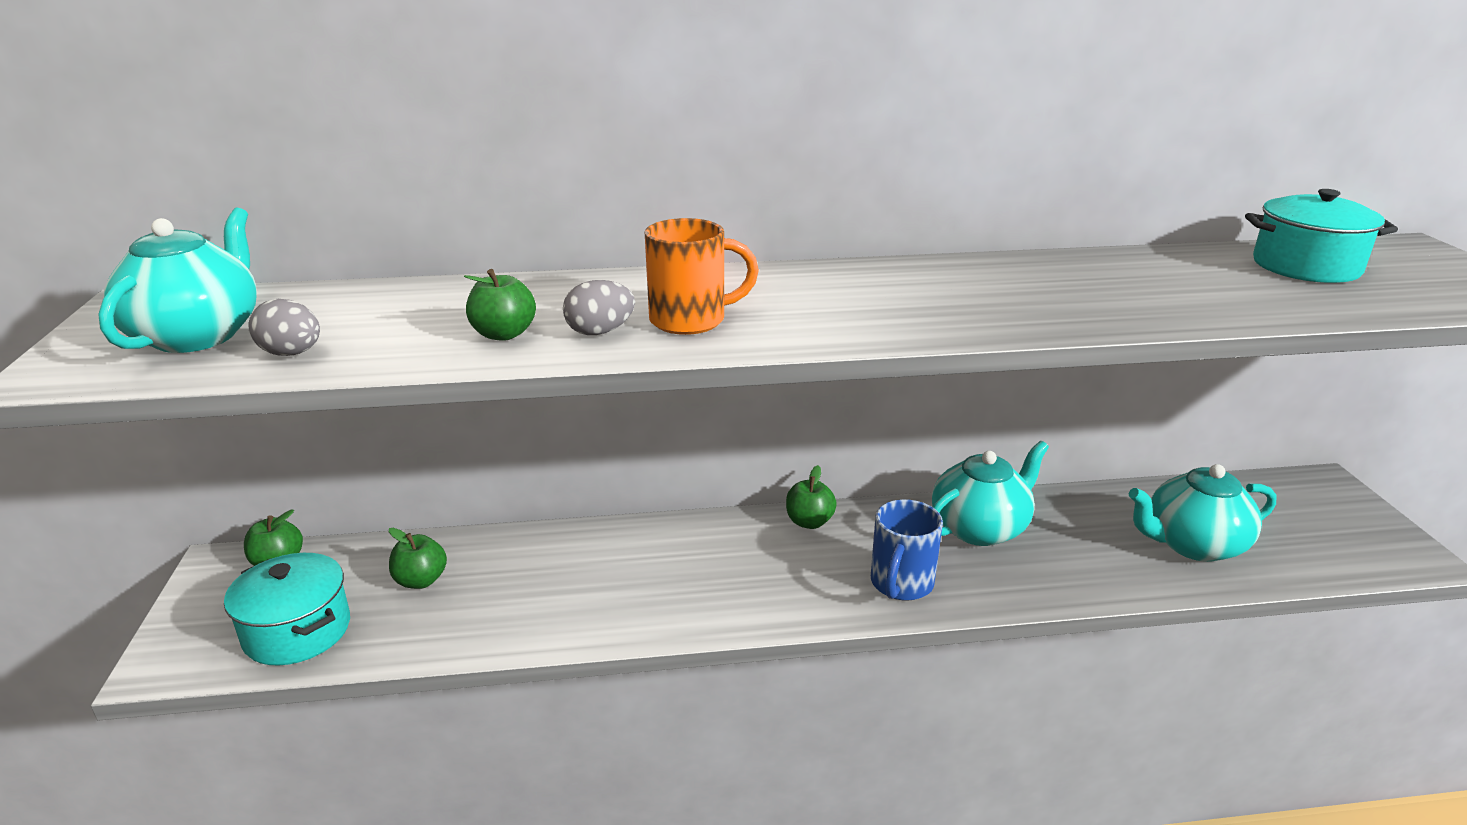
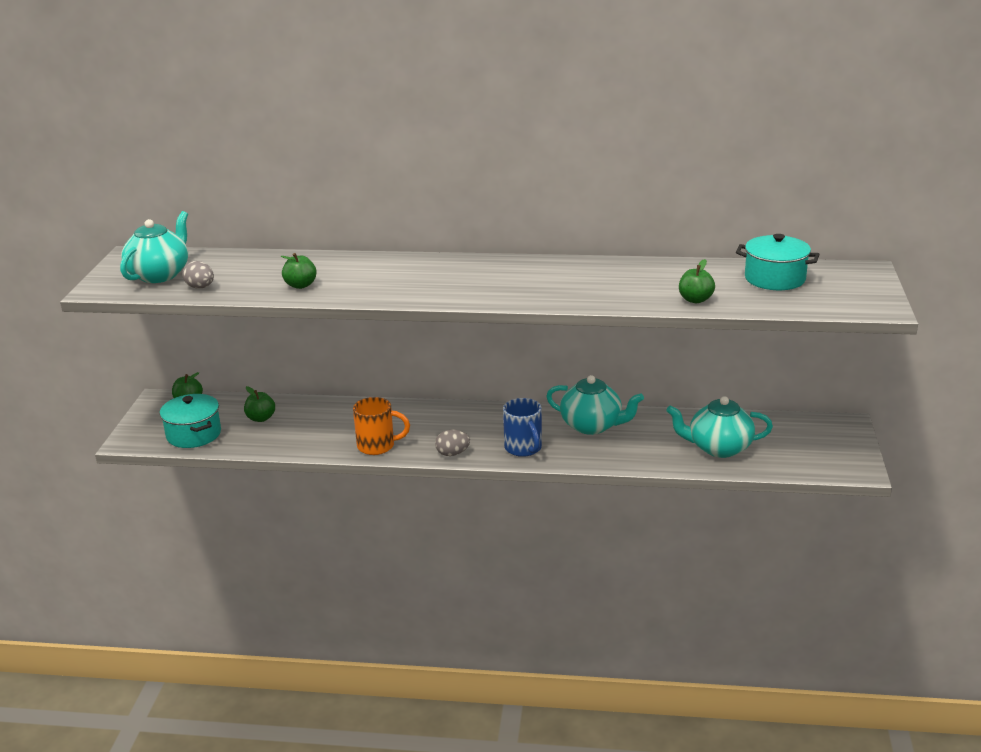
camera: 15 degrees right, 0 degrees up
(600, 332) = (347, 288): grey egg -> grey egg (452, 453)
(690, 320) = (395, 285): orange mug -> orange mug (377, 446)
(809, 522) = (490, 412): green apple -> green apple (695, 300)
(901, 584) = (523, 448): blue mug -> blue mug turned 60 degrees counterclockwise
(980, 528) = (592, 426): turquoise teapot -> turquoise teapot turned 45 degrees clockwise

